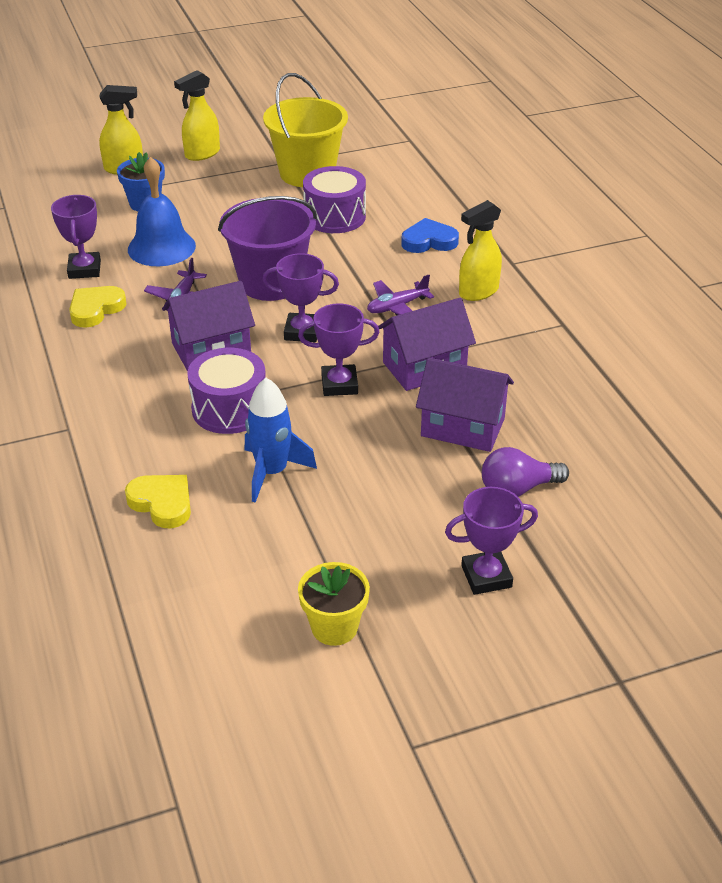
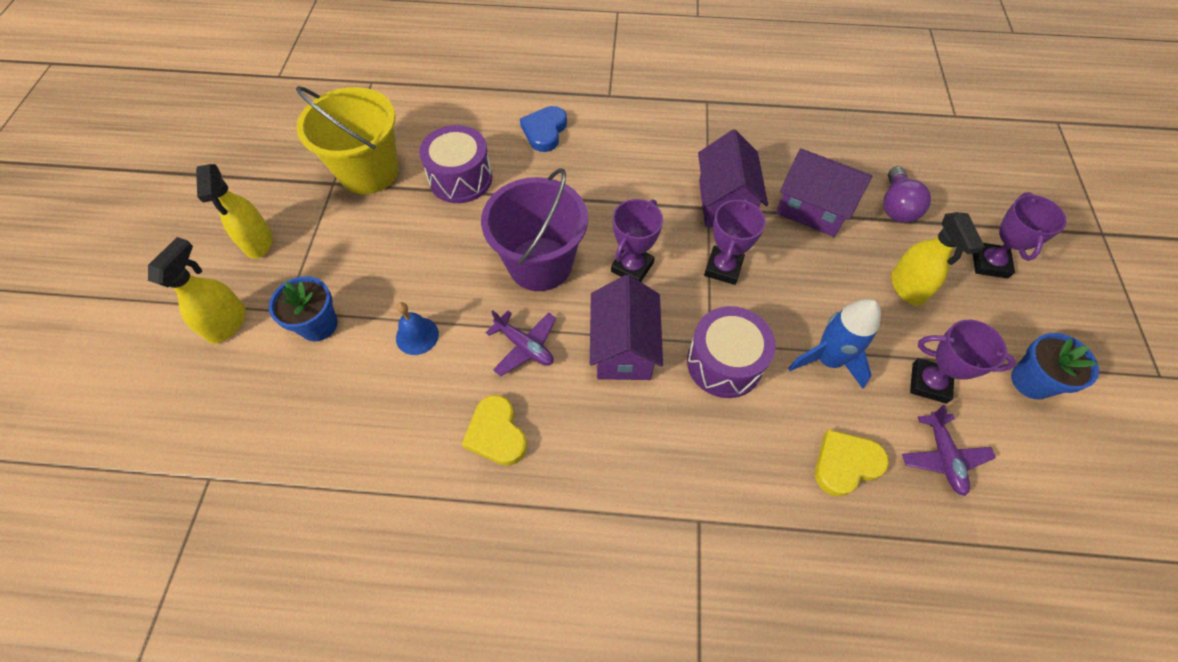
camera: 65 degrees left, 20 degrees up
(84, 269) = (411, 423): purple trophy -> purple trophy (929, 383)
(161, 247) = (417, 336): blue bell -> blue bell, size x0.55
(334, 627) = (1031, 381): yellow flower pot -> blue flower pot
(397, 307) = (630, 188): purple plane -> purple plane (943, 457)
(462, 427) = (812, 209): purple house -> purple house turned 75 degrees clockwise
(478, 292) = (637, 130): yellow spray bottle -> yellow spray bottle (907, 287)

